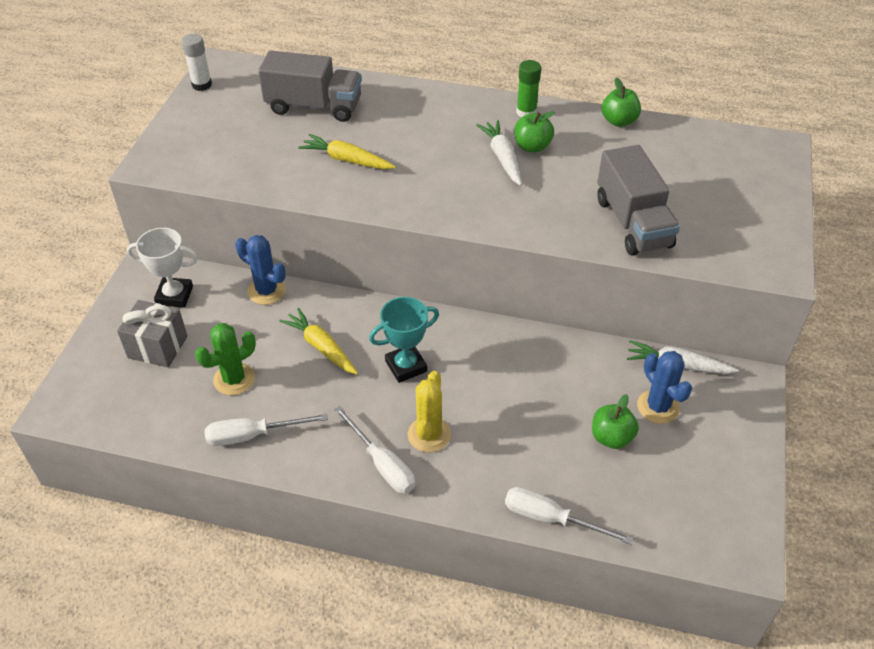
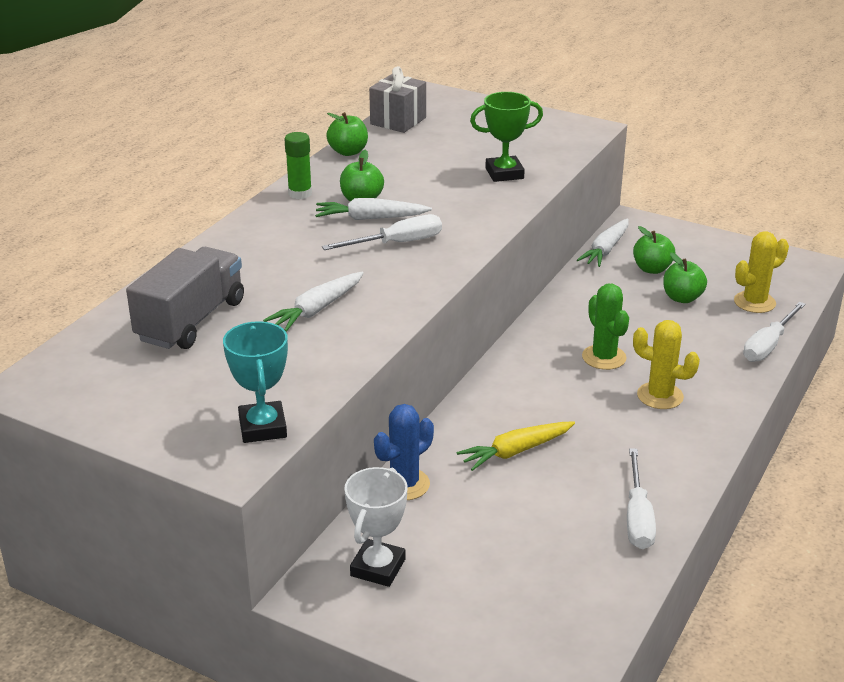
camera: 75 degrees left, 15 degrees down
(158, 347) = (470, 589): grey gift -> grey gift (398, 121)
(202, 85) = (67, 406): white glue stick -> none
(234, 379) = (547, 524): green cactus -> green cactus (604, 357)
(346, 160) = (317, 310): yellow carrot -> white carrot
(382, 464) = (693, 430): white screwdriver -> white screwdriver (397, 243)
(406, 366) = (563, 397): turquoise trophy -> turquoise trophy (262, 427)
(632, 502) = (754, 302): none -> yellow cactus
(633, 223) = (504, 173): grey truck -> green trophy
(658, 407) = (652, 269): blue cactus -> green apple

